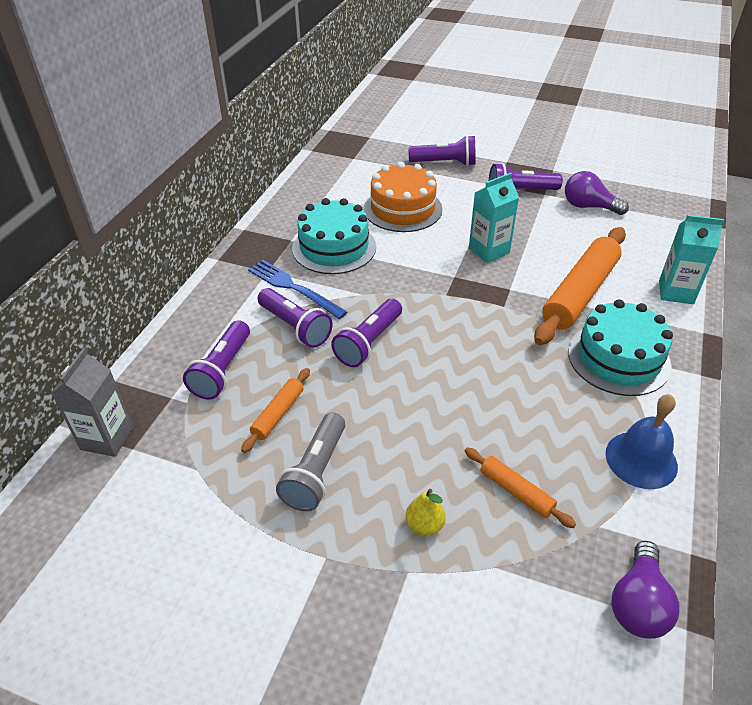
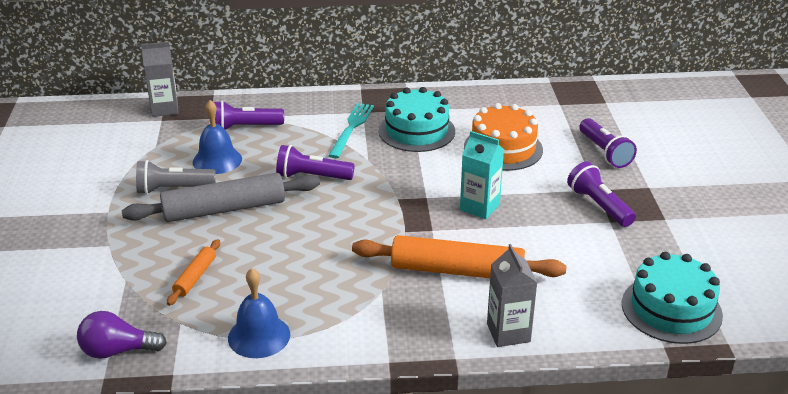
camera: 65 degrees right, 10 degrees down
(278, 414) = (217, 160): orange rolling pin -> blue bell
(293, 288) = (351, 128): blue fork -> turquoise fork
(295, 327) = (308, 141): purple flashlight -> none
(390, 432) = (224, 209): none -> grey rolling pin
(424, 525) = (148, 243): yellow pear -> none
(588, 207) = (614, 254): purple light bulb -> none
(618, 358) = (378, 307): turquoise cake -> turquoise cake (671, 309)
(676, 292) = (508, 333): turquoise carton -> grey carton

